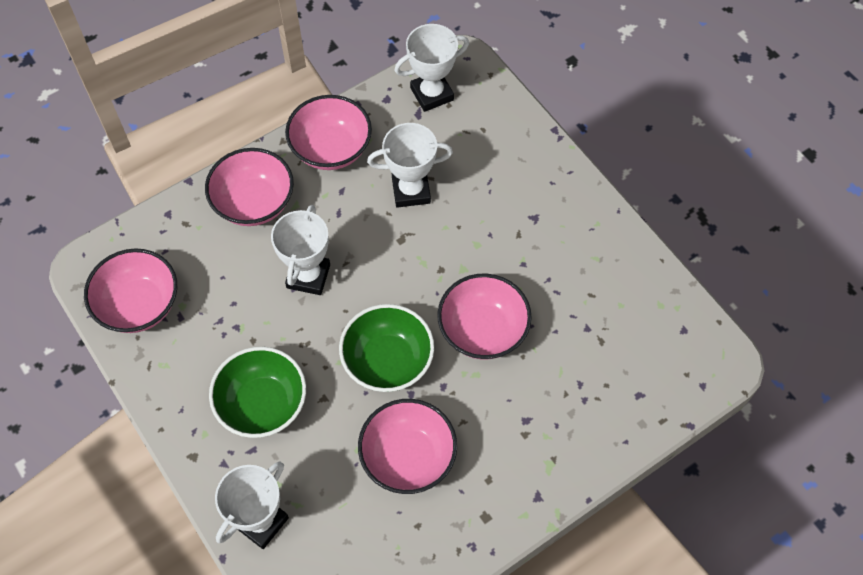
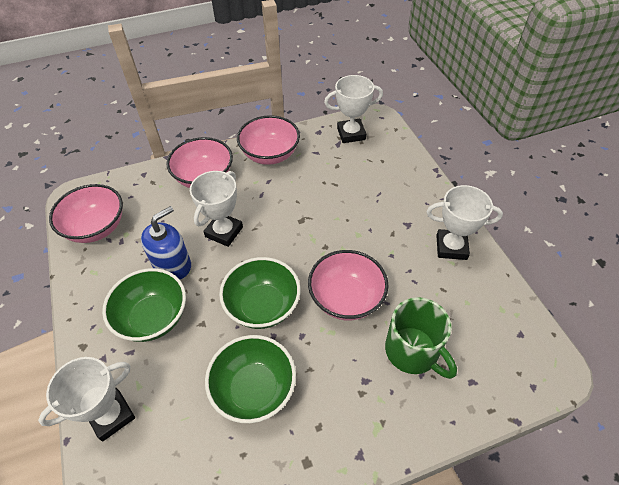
camera: 15 degrees right, 10 degrees down
(260, 334) = (172, 265): none -> blue soap dispenser
(408, 457) = (254, 389): pink bowl -> green bowl
(411, 191) = (318, 190): white trophy -> white trophy (451, 247)
(571, 376) = (413, 351): none -> green mug

